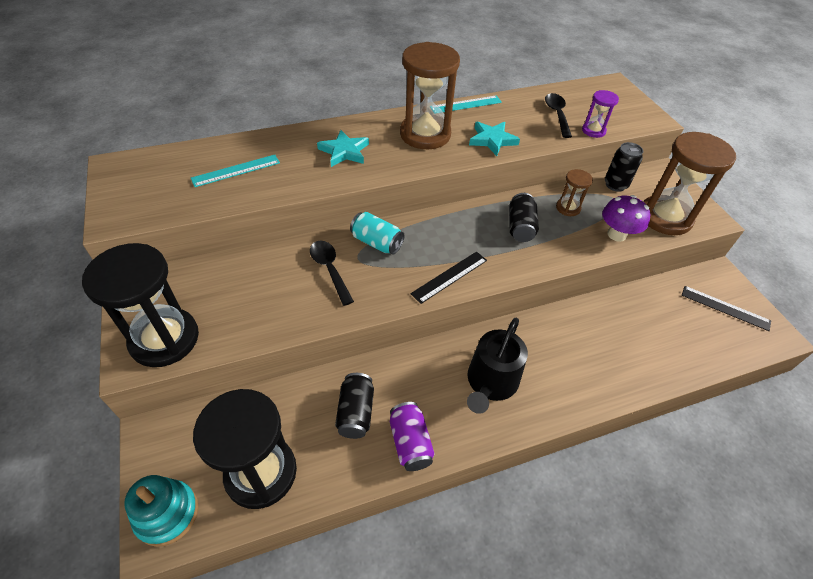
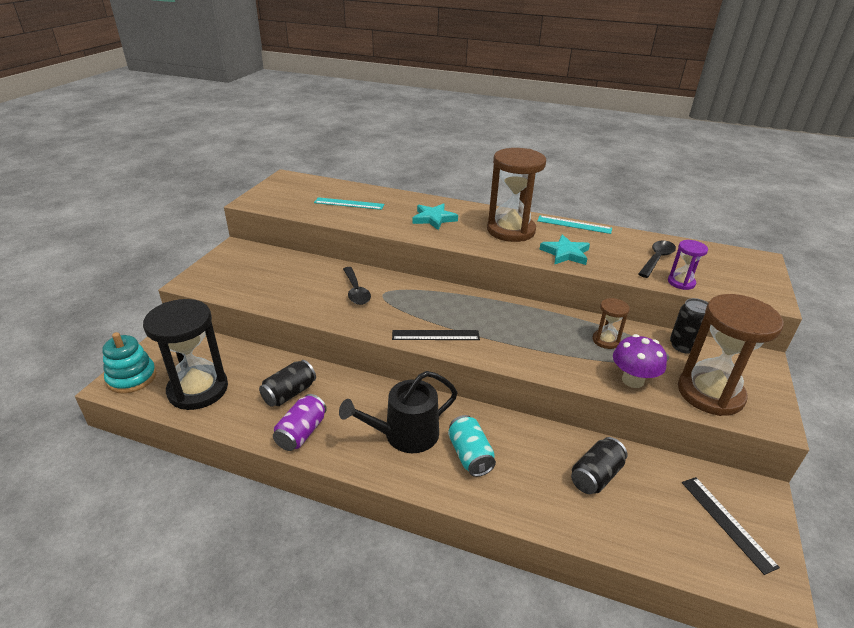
camera: 40 degrees right, 15 degrees down
(164, 339) = (219, 280): black hourglass -> none
(330, 269) = (356, 291): black spoon -> black spoon turned 150 degrees clockwise
(377, 242) = (408, 291): turquoise can -> turquoise can (470, 455)
(520, 227) = (539, 333): black can -> black can (595, 476)

